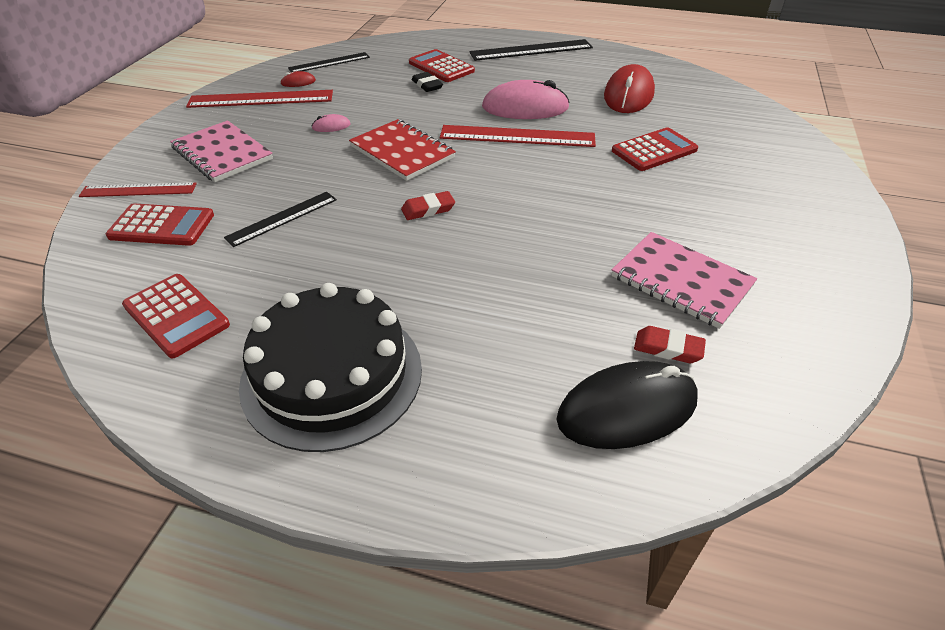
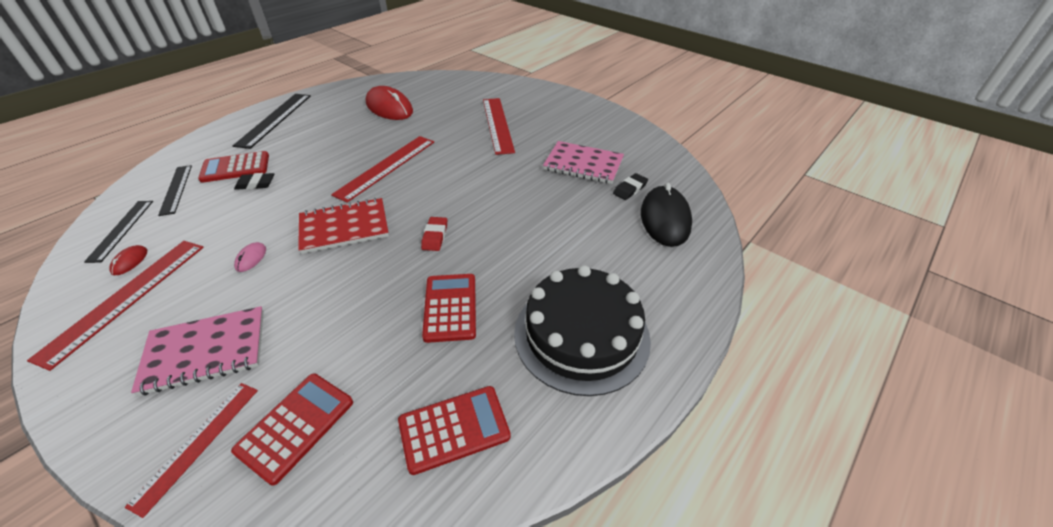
camera: 65 degrees left, 0 degrees up
(282, 218) = (370, 325): black ruler -> black ruler (176, 189)
(525, 107) = (353, 151): pink mouse -> none
(654, 150) = (460, 124): red calculator -> red calculator (450, 307)
(668, 348) = (630, 189): red eraser -> black eraser
(681, 281) = (583, 164): pink notebook -> pink notebook turned 45 degrees clockwise
(689, 177) = (497, 124): none -> red ruler

